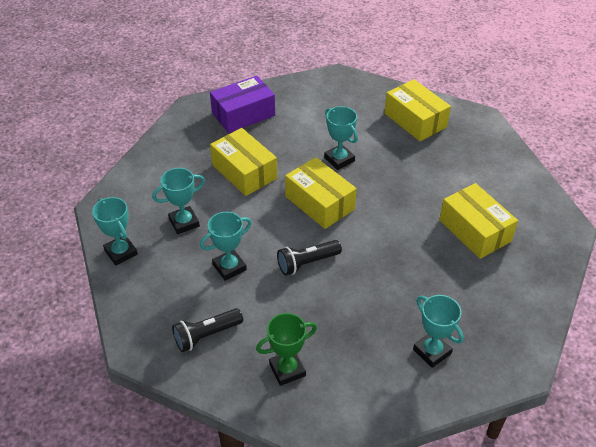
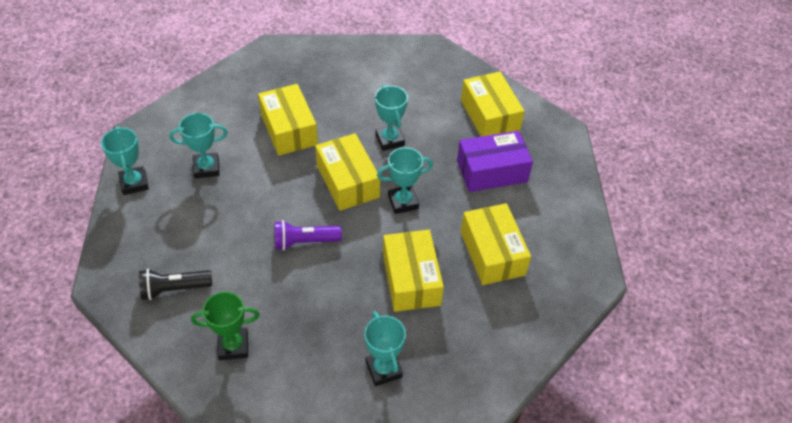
camera: 15 degrees right, 5 degrees up
(229, 267) = (228, 226): turquoise trophy -> turquoise trophy (403, 202)
(243, 114) = (317, 68): purple box -> purple box (492, 171)
(307, 263) = (304, 242): black flashlight -> purple flashlight
(417, 270) = (411, 279): none -> yellow box

